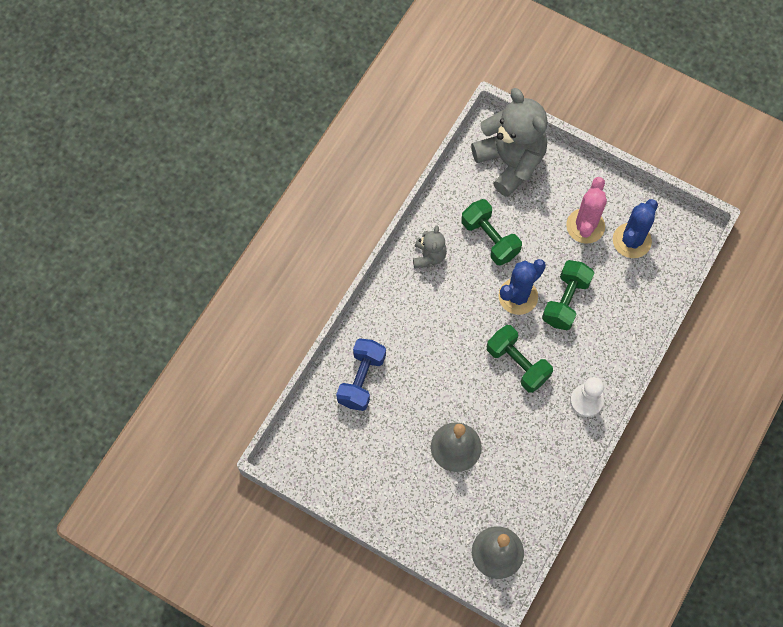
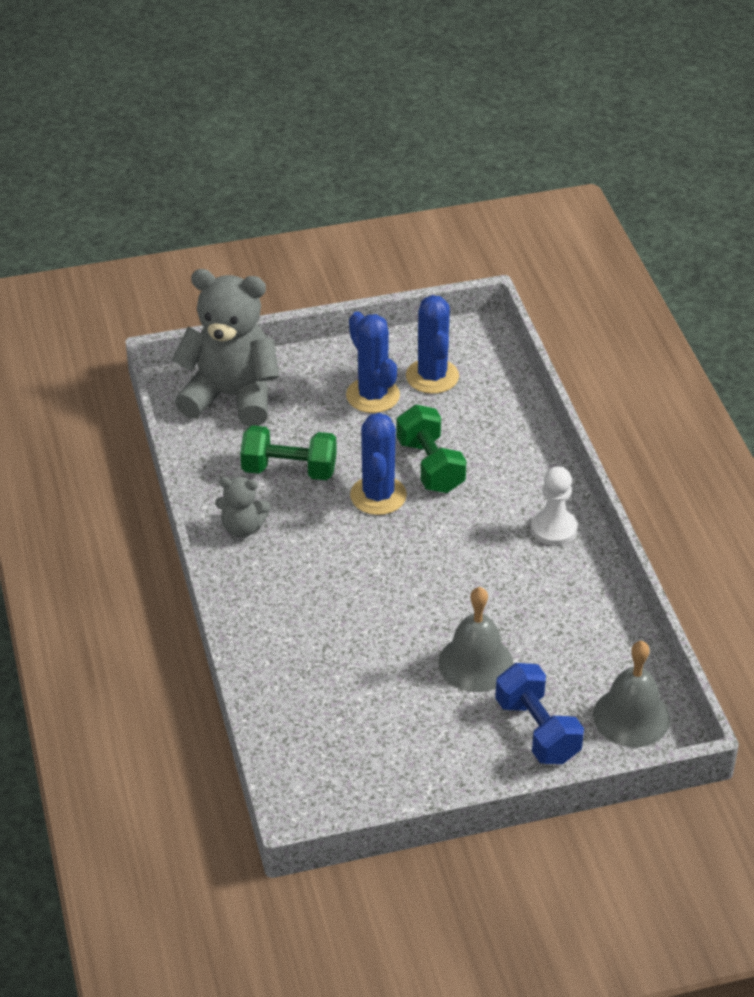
camera: 45 degrees left, 25 degrees down
(361, 379) = (303, 683): blue dumbbell -> blue dumbbell (537, 730)
(429, 256) = (242, 528): grey teddy bear -> grey teddy bear turned 135 degrees clockwise
(517, 364) = (448, 549): green dumbbell -> none
(585, 226) = (372, 395): pink cactus -> blue cactus

